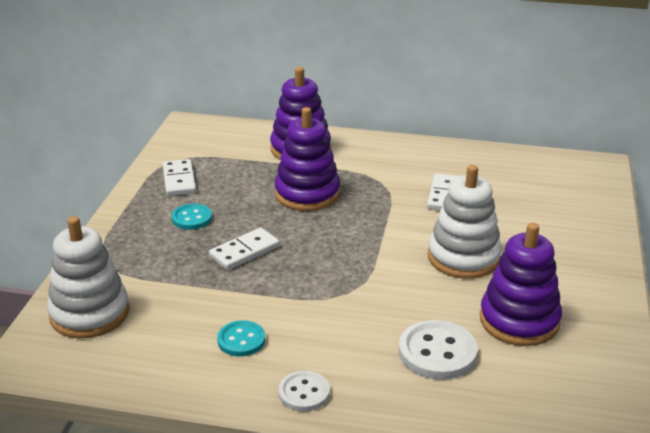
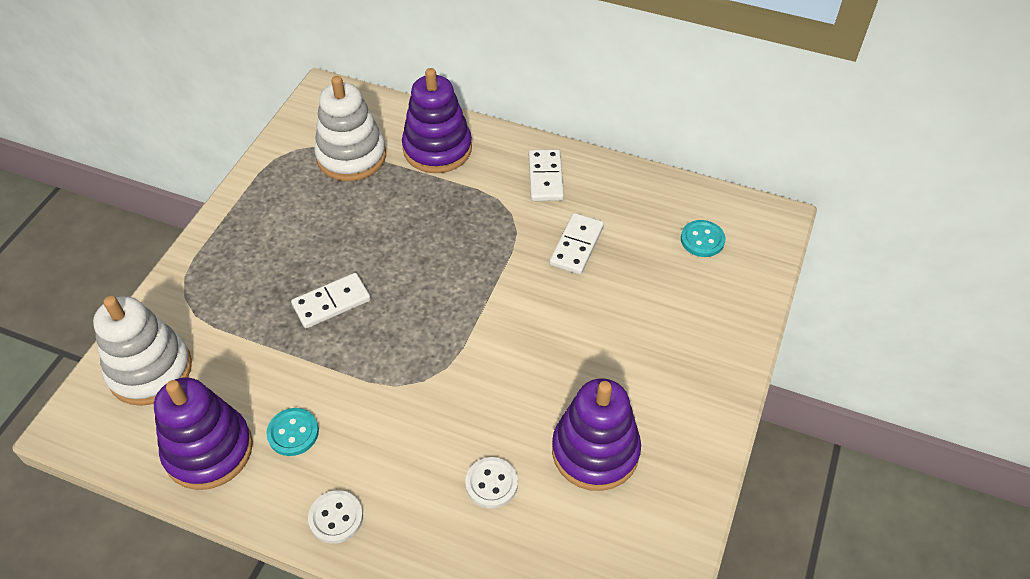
camera: 10 degrees right, 20 degrees up
(179, 180) = (291, 182): white domino -> white domino (545, 177)
(192, 218) = (290, 243): turquoise button -> turquoise button (702, 240)
(307, 194) = (424, 222): purple stacking toy -> purple stacking toy (208, 450)
(437, 352) = (491, 483): white button -> white button, size x0.62
(463, 257) = (566, 346): white stacking toy -> white stacking toy (351, 156)

